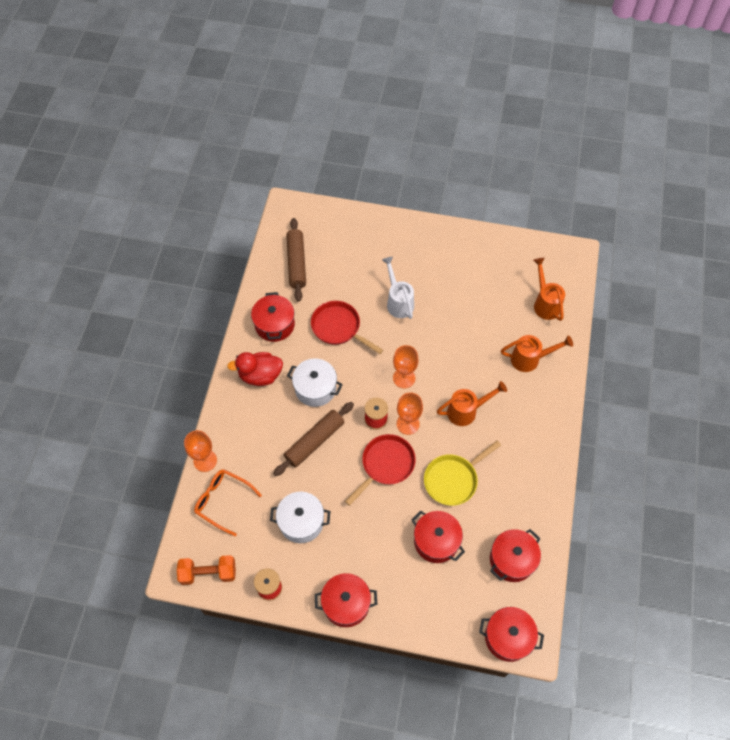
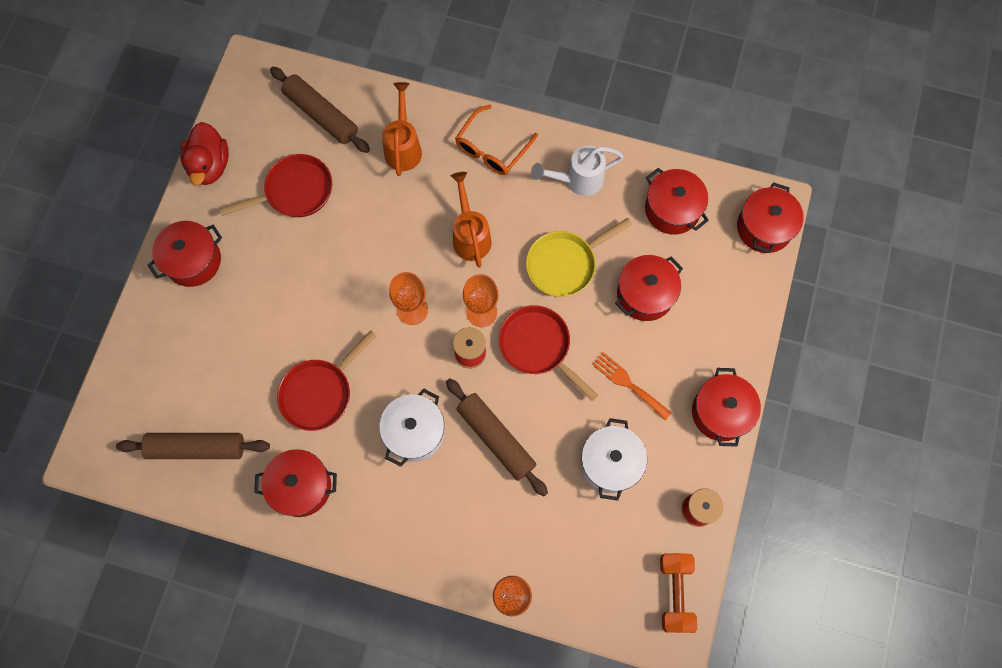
camera: 85 degrees left, 10 degrees up
(223, 501) = (574, 571): orange glasses -> orange glasses (492, 148)
(260, 375) = (384, 511): red duck -> red duck (210, 165)
(363, 532) = (628, 384): none -> orange fork
(398, 301) = (289, 305): white watering can -> white watering can (577, 180)
(422, 242) = (193, 261): none -> red pot
(453, 479) = (565, 264): yellow pan -> yellow pan turned 90 degrees clockwise
(482, 294) = (295, 191): none -> red pan
(545, 303) = (321, 115): orange watering can -> brown rolling pin

